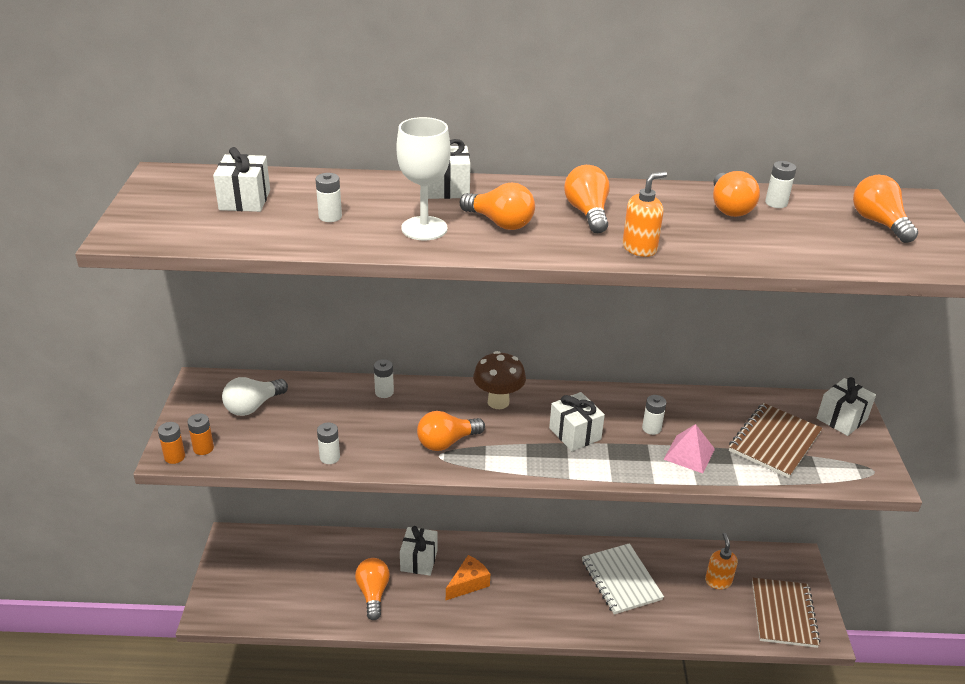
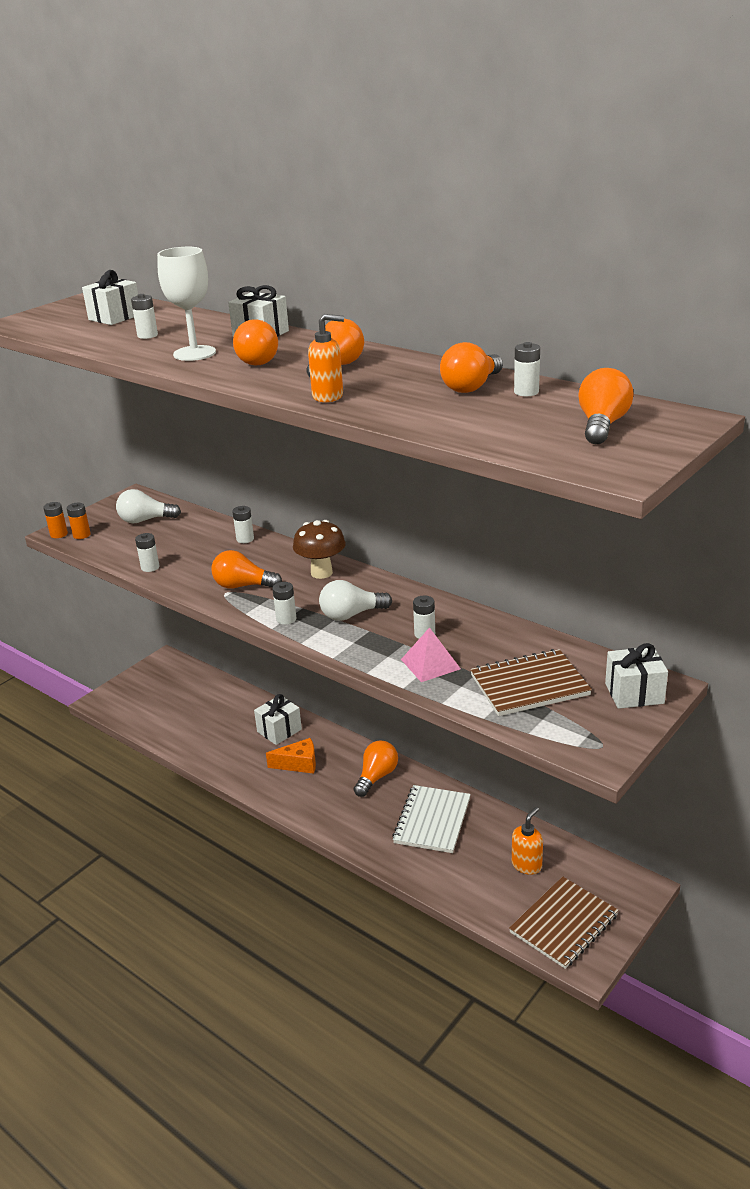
camera: 40 degrees right, 5 degrees down
(373, 593) = (220, 738): orange light bulb -> orange light bulb (376, 777)
(527, 460) = (286, 619): none -> white battery
(575, 434) = (351, 615): white gift -> white light bulb

